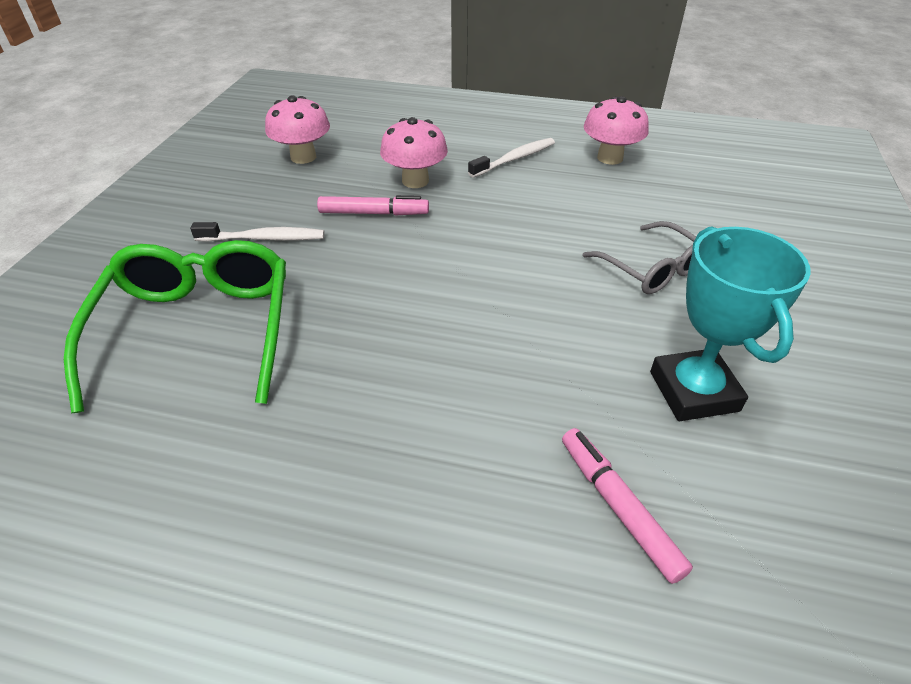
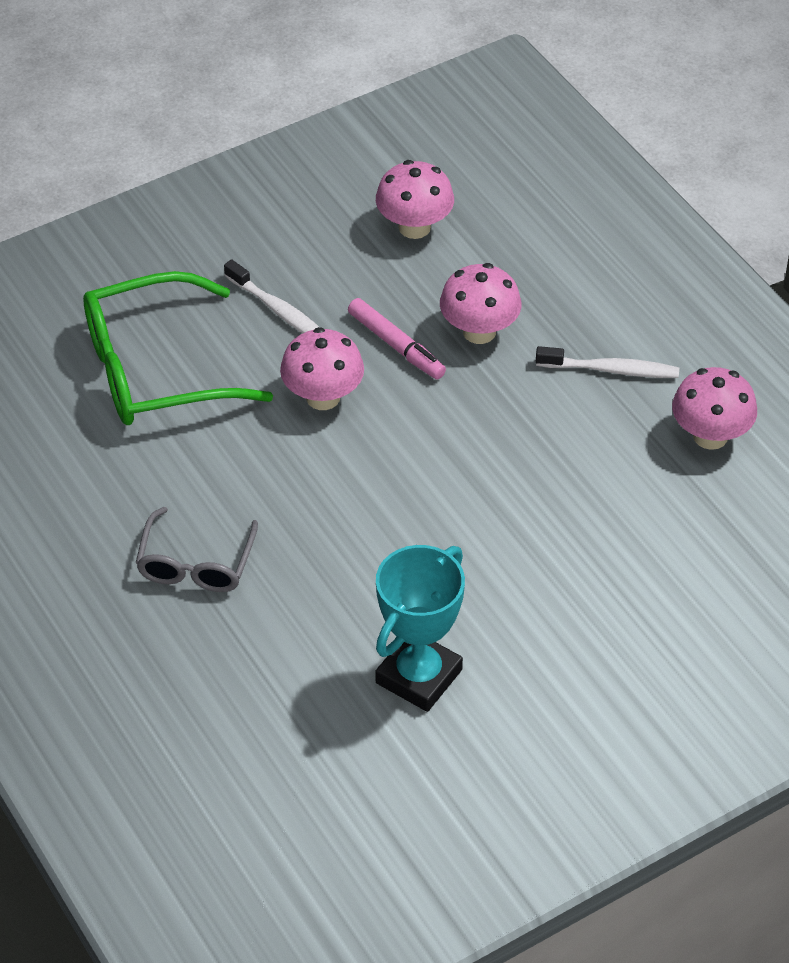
camera: 45 degrees right, 5 degrees up
(199, 328) = (153, 370): green glasses -> green glasses turned 150 degrees counterclockwise
(363, 266) = (323, 397): none -> pink mushroom
(618, 507) = (264, 692): pink marker -> none
(652, 270) = (547, 574): grey glasses -> grey glasses (195, 565)

